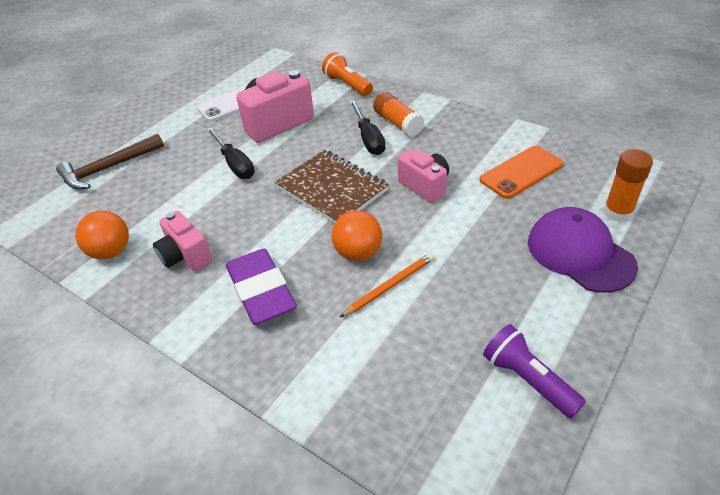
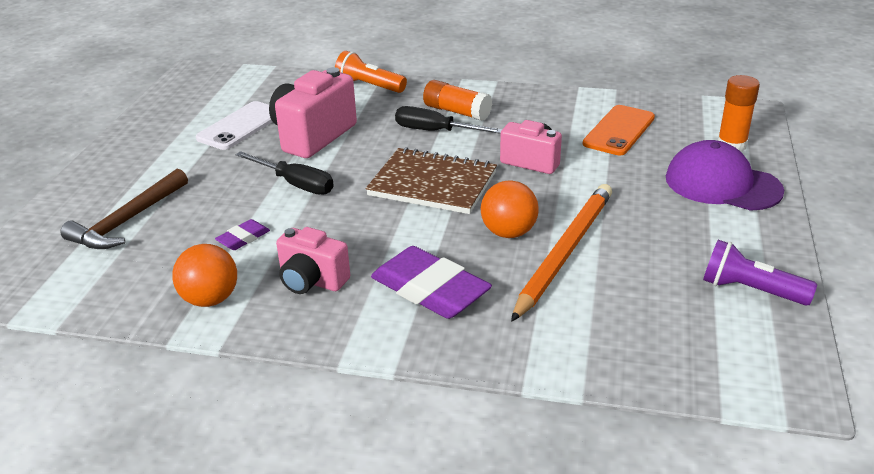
camera: 25 degrees left, 10 degrees down
(168, 204) = (243, 238): none -> purple eraser
(368, 138) = (435, 131): black screwdriver -> black screwdriver turned 150 degrees clockwise
(390, 286) = (564, 252): orange pencil -> orange pencil, size x1.81

